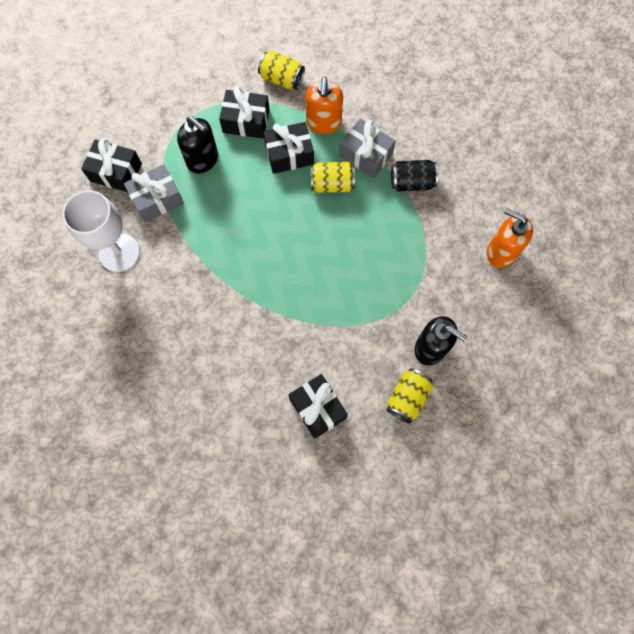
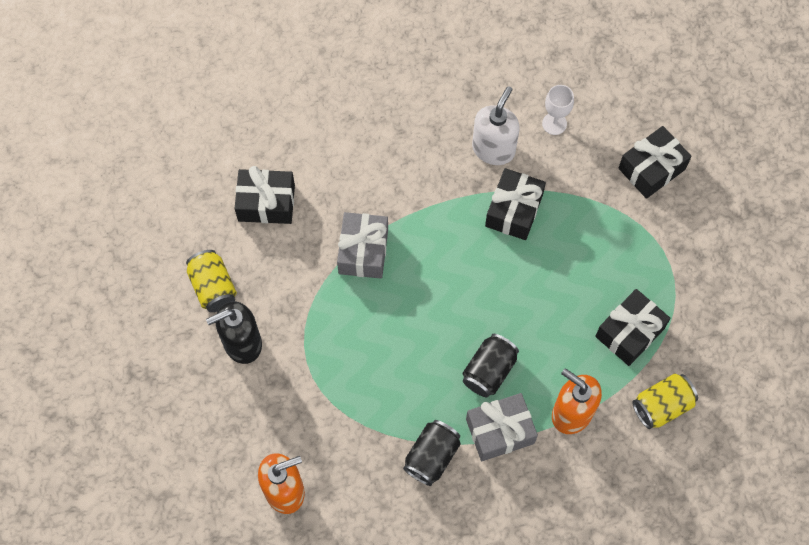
camera: 125 degrees right, 5 degrees down
(119, 252) = (554, 123): white goblet -> white goblet, size x0.52
(157, 199) = (591, 190): grey gift -> grey gift (363, 251)
(167, 280) = (493, 149): none -> white soap dispenser
(203, 160) = (609, 260): black soap dispenser -> none
(289, 154) = (556, 351): black gift -> black gift (514, 210)
(332, 184) = (489, 371): yellow can -> black can

